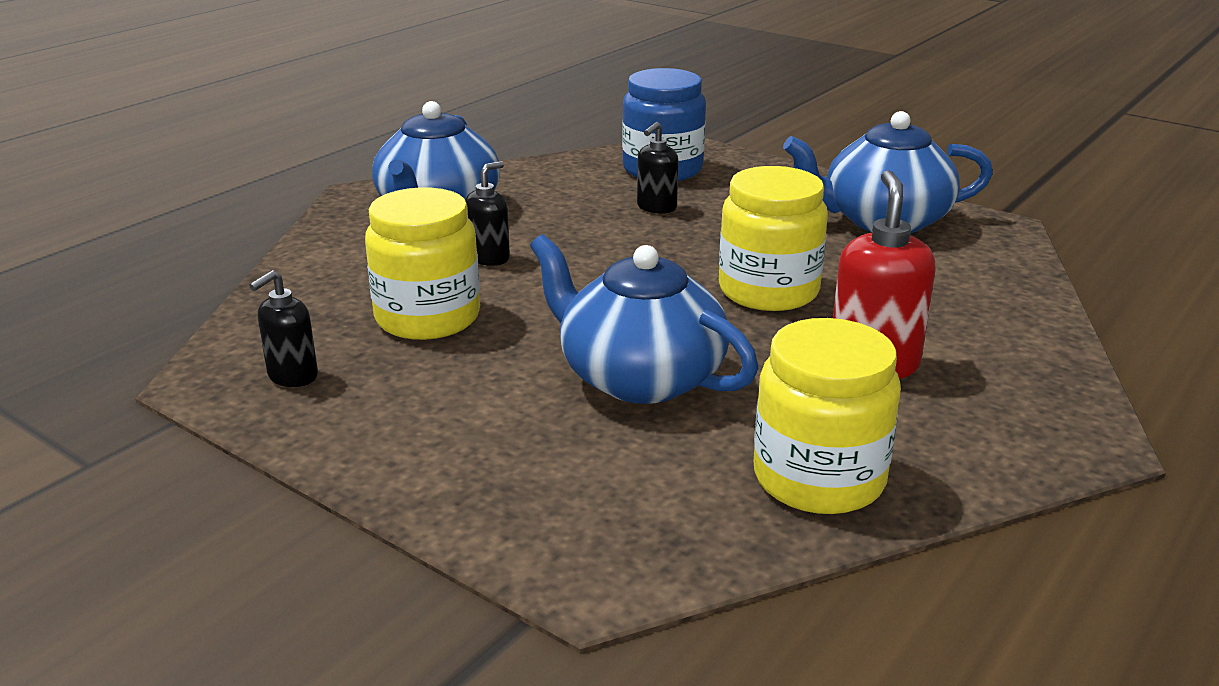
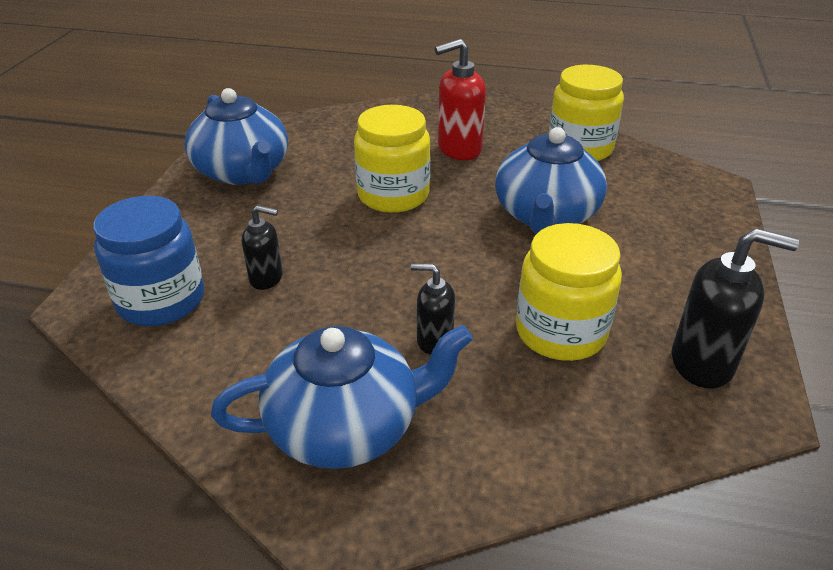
camera: 115 degrees left, 10 degrees up
(292, 376) = (702, 363): black soap dispenser -> black soap dispenser, size x1.65

